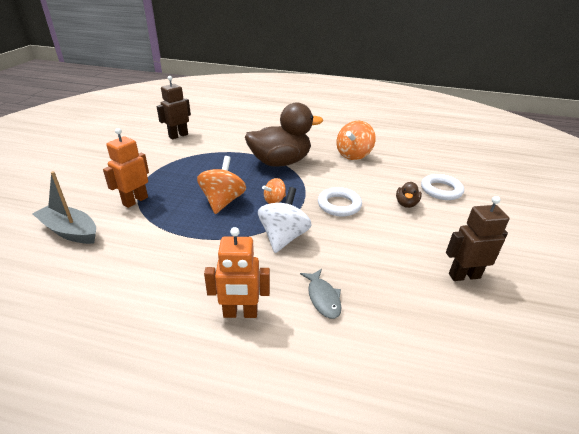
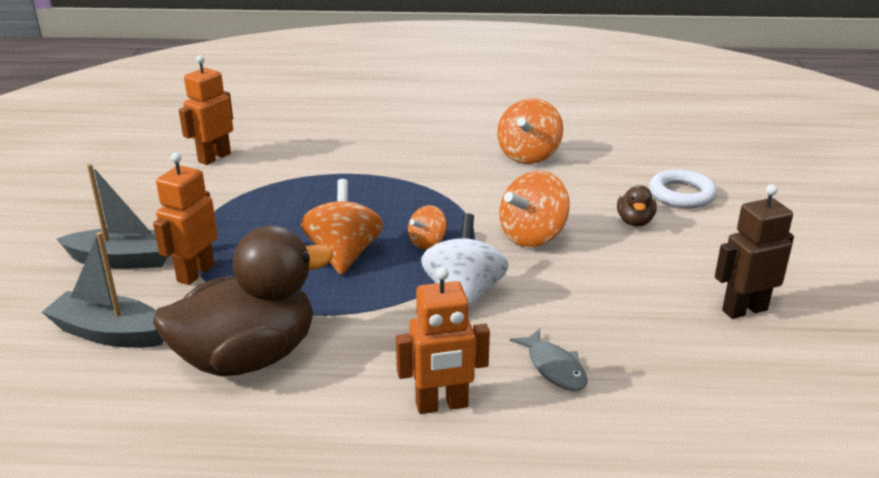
camera: 10 degrees left, 5 degrees down
(101, 188) = (124, 260): none -> grey boat
(178, 136) = (214, 158): brown robot -> orange robot
(280, 162) = (412, 182): brown duck -> brown duck (248, 358)
(339, 205) = (532, 236): white ring -> orange spinning top

